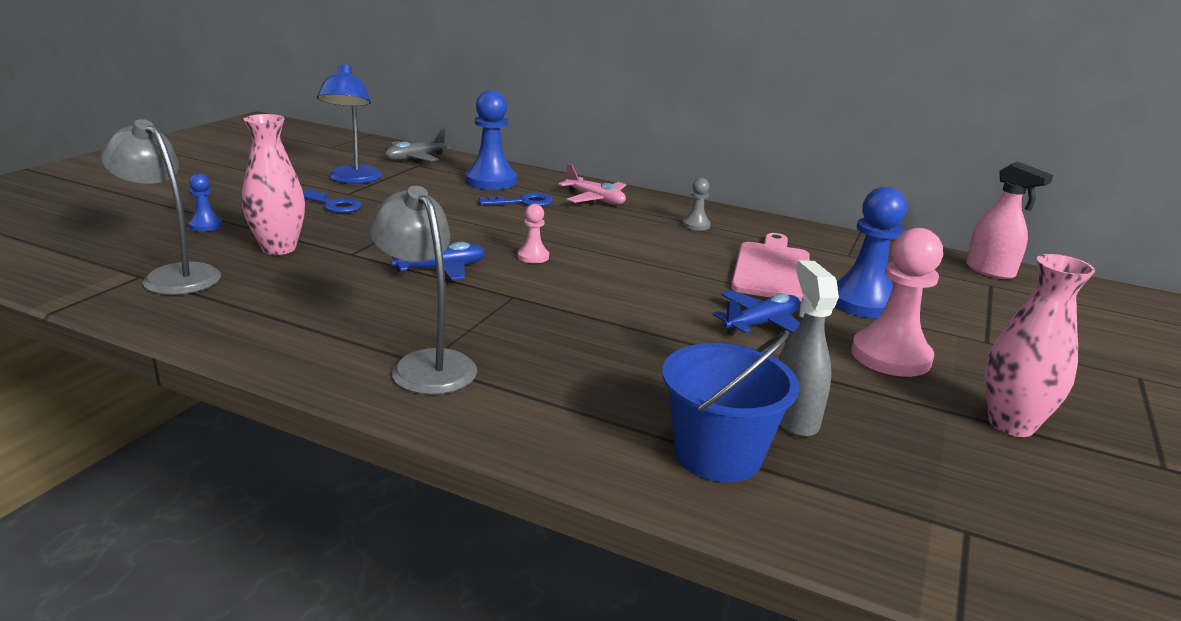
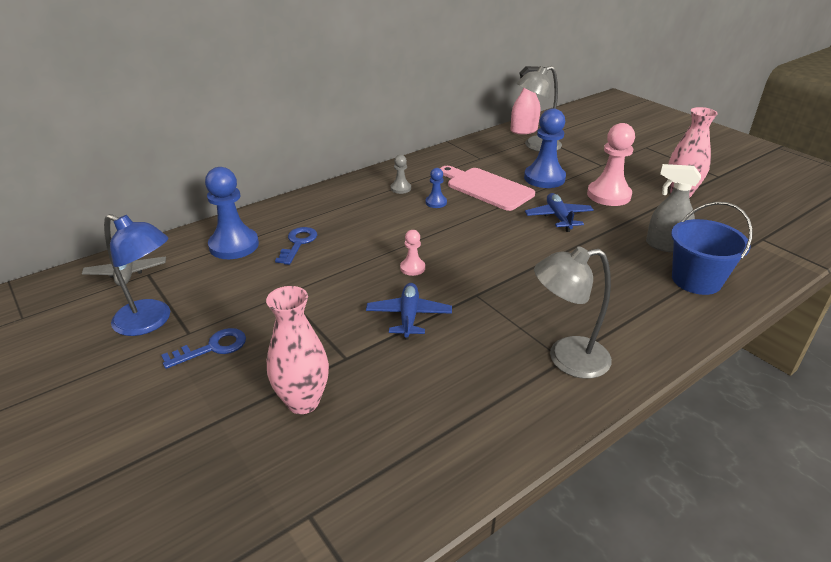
camera: 60 degrees left, 10 degrees up
(173, 275) = (325, 487): grey lamp -> grey lamp (536, 146)
(206, 225) = (198, 449): blue pawn -> blue pawn (436, 202)
(595, 200) = (321, 210): pink plane -> none

